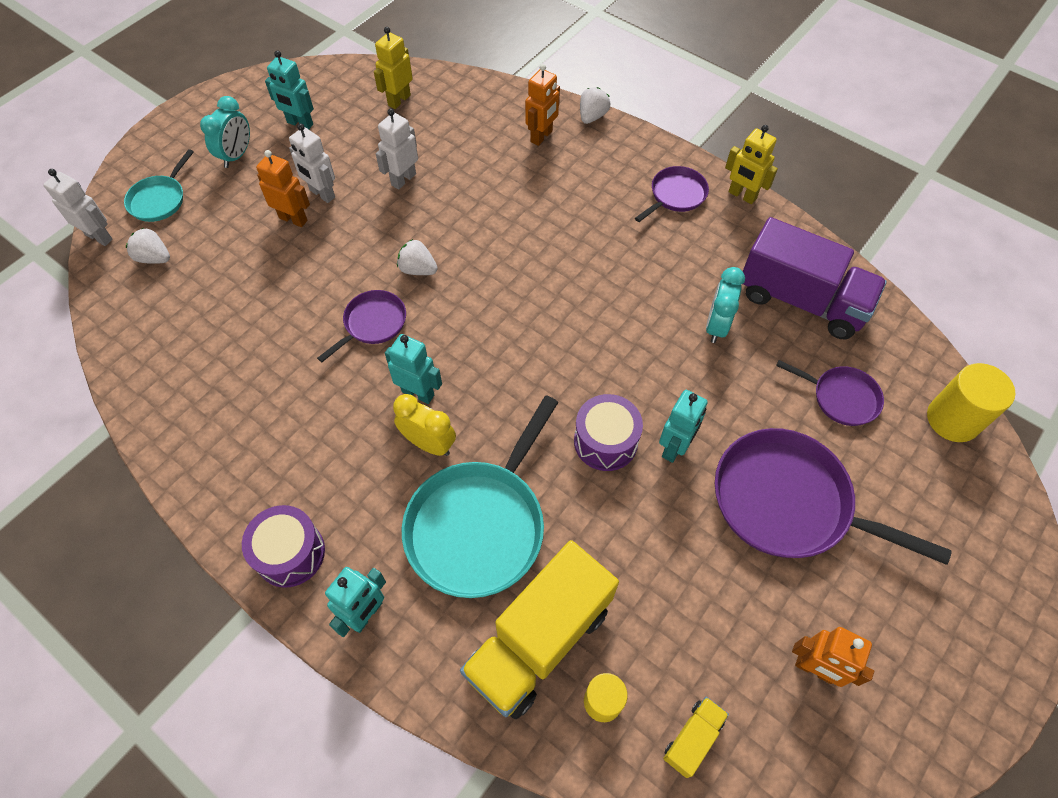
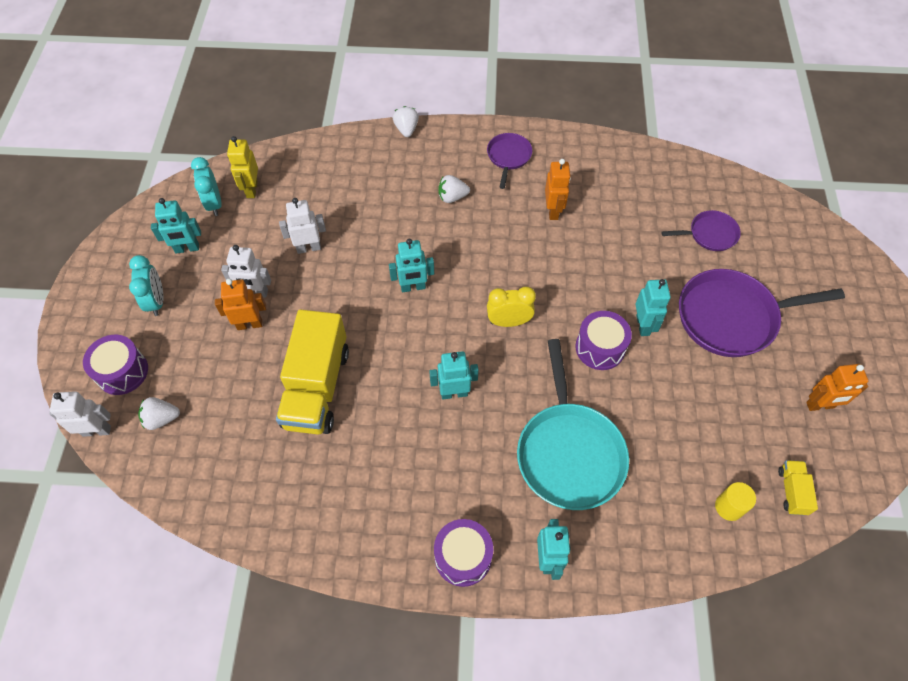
camera: 35 degrees left, 0 degrees up
(159, 200) = (122, 372): turquoise pan -> purple drum
(372, 323) = (379, 365): purple pan -> none
(403, 179) = (308, 248): white robot -> white robot turned 75 degrees clockwise
(418, 269) = (378, 307): white strawberry -> white strawberry (452, 197)
(429, 443) = (491, 422): yellow clock -> yellow clock (509, 322)
(467, 269) = (413, 287): none -> turquoise robot
(539, 640) = (664, 497): yellow truck -> yellow truck (317, 387)
(542, 136) = (383, 162): orange robot -> orange robot (553, 211)
(716, 326) = (604, 231): turquoise clock -> turquoise clock (214, 204)
(742, 195) = (550, 134): yellow robot -> none
(801, 300) = (640, 185): purple truck -> none
(952, 419) = (777, 211): yellow cylinder -> none

